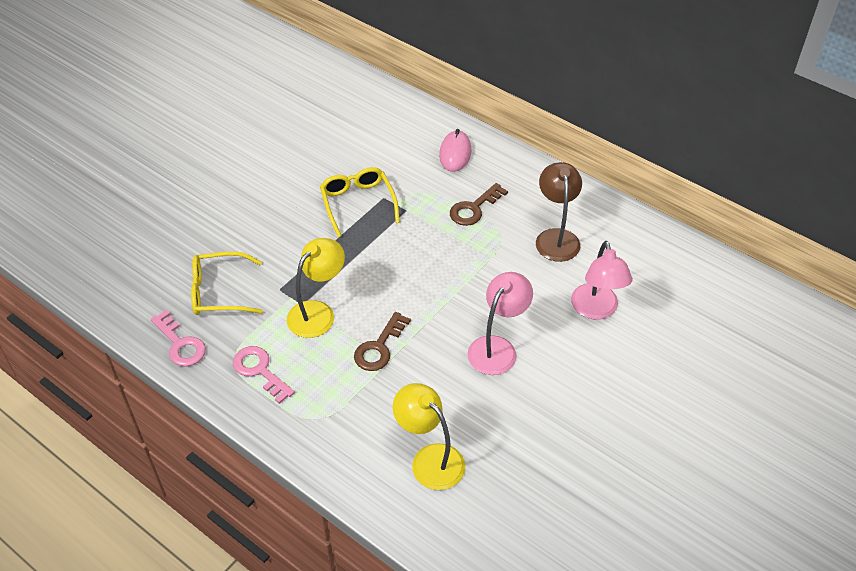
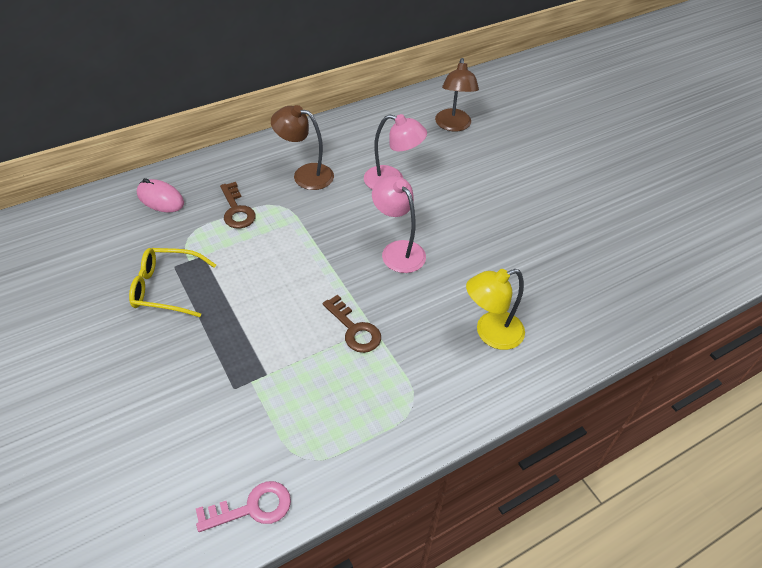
camera: 70 degrees left, 0 degrees up
(219, 292) = (201, 446): yellow glasses -> none
(260, 371) = (331, 437): pink key -> none
(318, 312) = (285, 364): yellow lamp -> none
(735, 336) = (453, 125): none -> brown lamp

